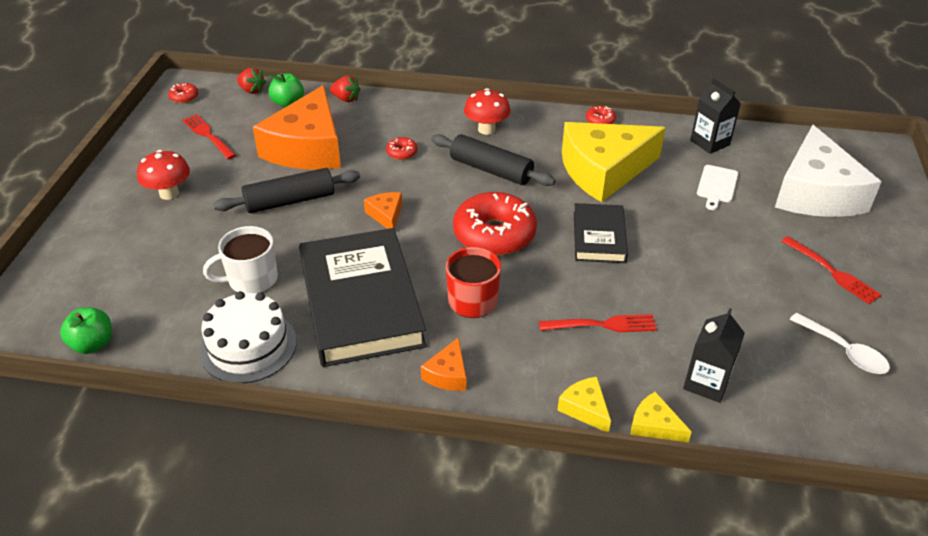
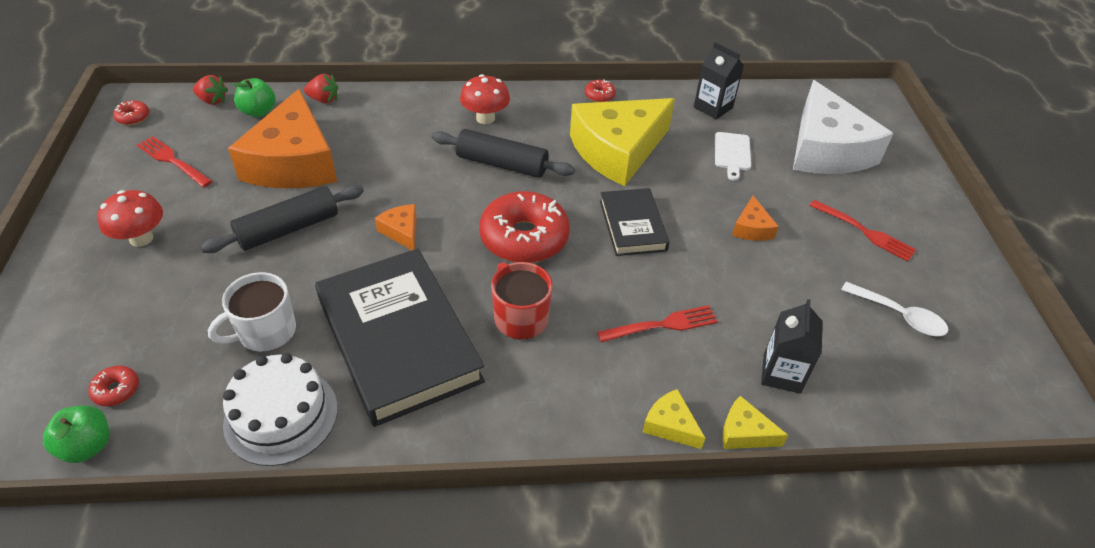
camera: 15 degrees left, 5 degrees up
(402, 153) = (401, 156): red donut -> red donut (116, 390)
(448, 374) = (516, 411): orange cheese -> orange cheese (751, 228)

